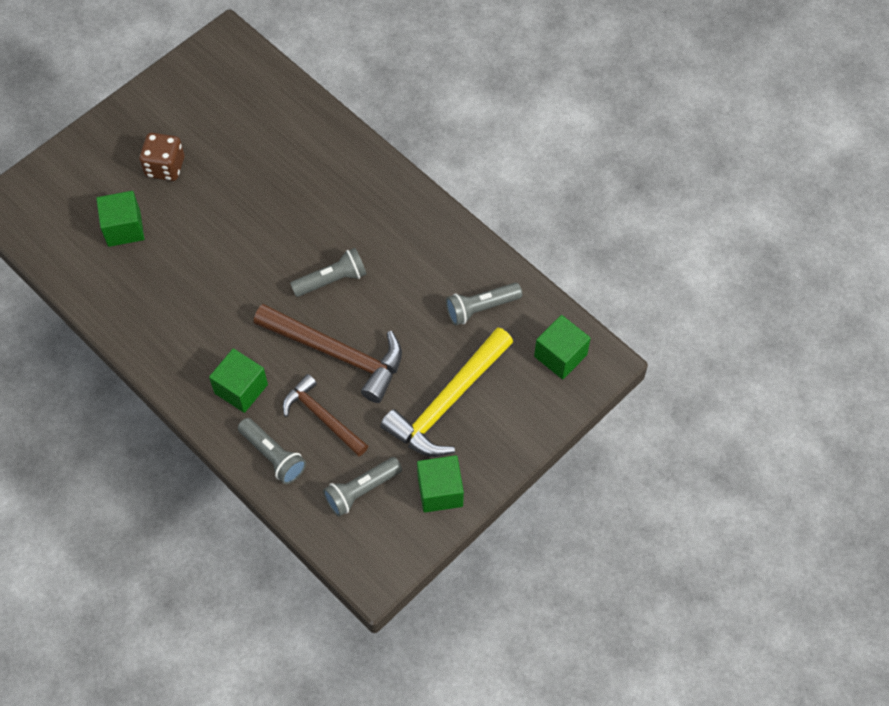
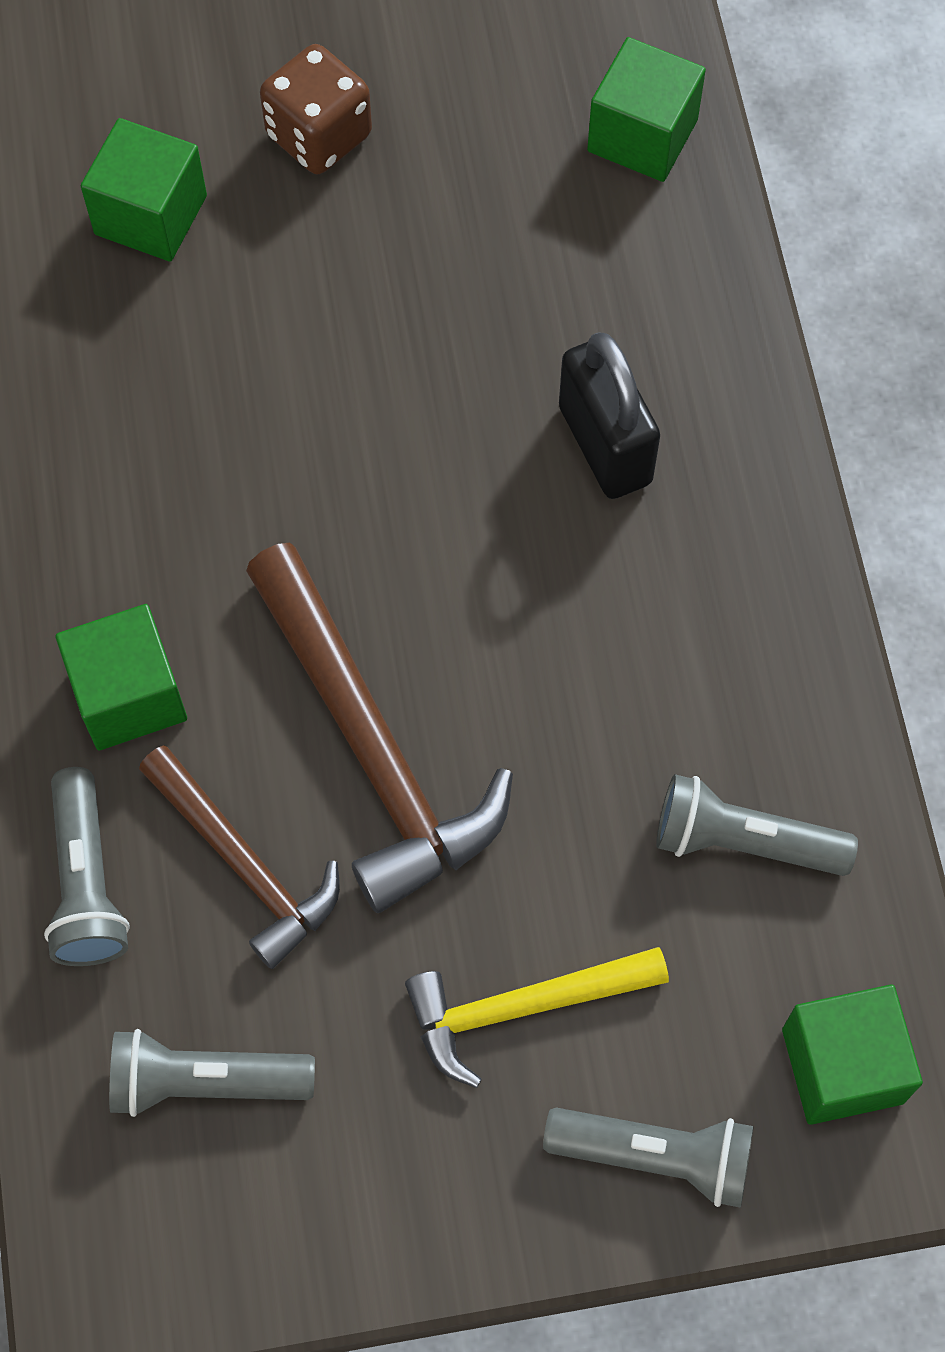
camera: 35 degrees right, 5 degrees up
(322, 417) = (244, 864): brown hammer -> brown hammer turned 150 degrees clockwise
(332, 280) = (475, 577): grey flashlight -> grey flashlight (655, 1155)
(344, 212) = (605, 445): none -> black padlock
(440, 491) = (364, 1198): green cube -> green cube (642, 135)
(447, 402) = (522, 1006): yellow hammer -> yellow hammer, size x0.63

